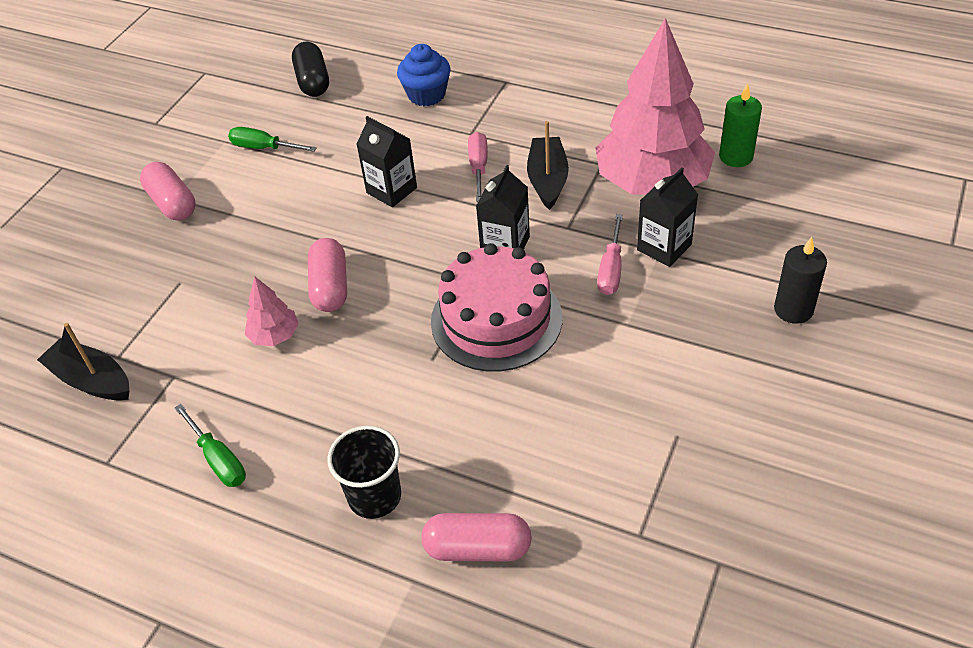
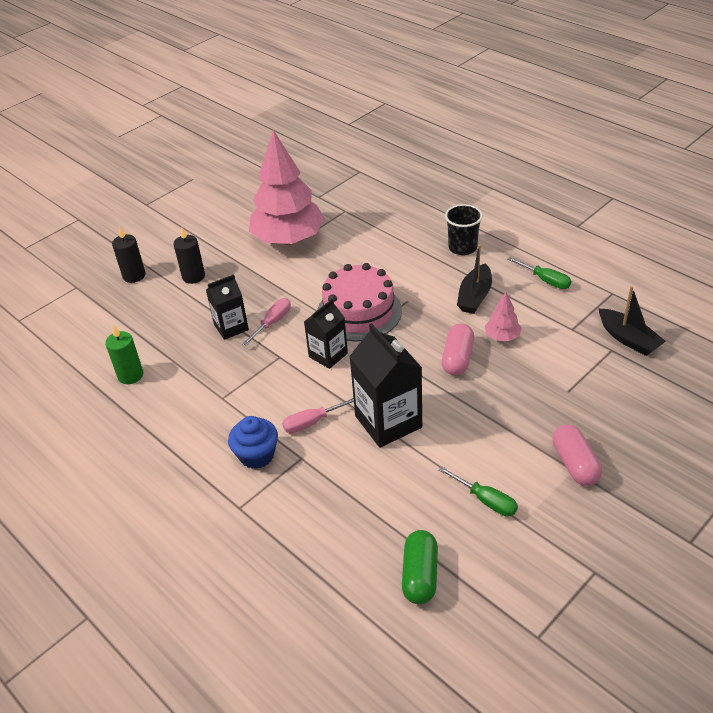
camera: 160 degrees left, 5 degrees down
(218, 459) = (545, 280): green screwdriver -> green screwdriver turned 150 degrees clockwise
(313, 81) = (420, 575): black capsule -> green capsule
(391, 190) = (388, 422): black carton -> black carton, size x1.63
(426, 95) = (317, 516): blue cupcake -> blue cupcake (256, 455)
(477, 548) = (420, 220): pink capsule -> none
(478, 167) = (312, 422): pink screwdriver -> pink screwdriver turned 45 degrees clockwise
(548, 180) = (269, 396): black boat -> black boat (475, 296)
(652, 183) = (201, 372): pink tree -> pink tree (288, 239)
(887, 285) = (134, 276): none -> black candle

